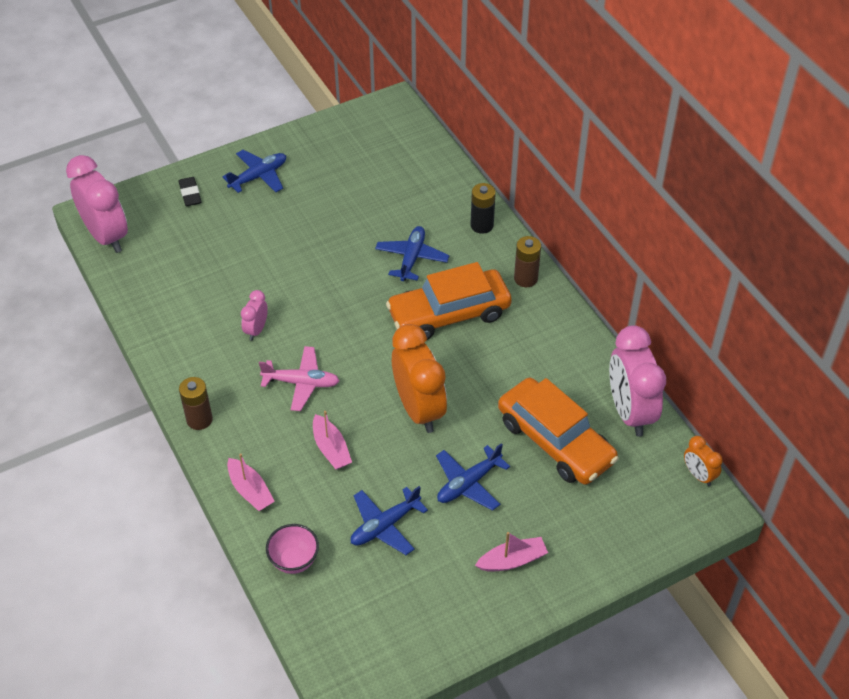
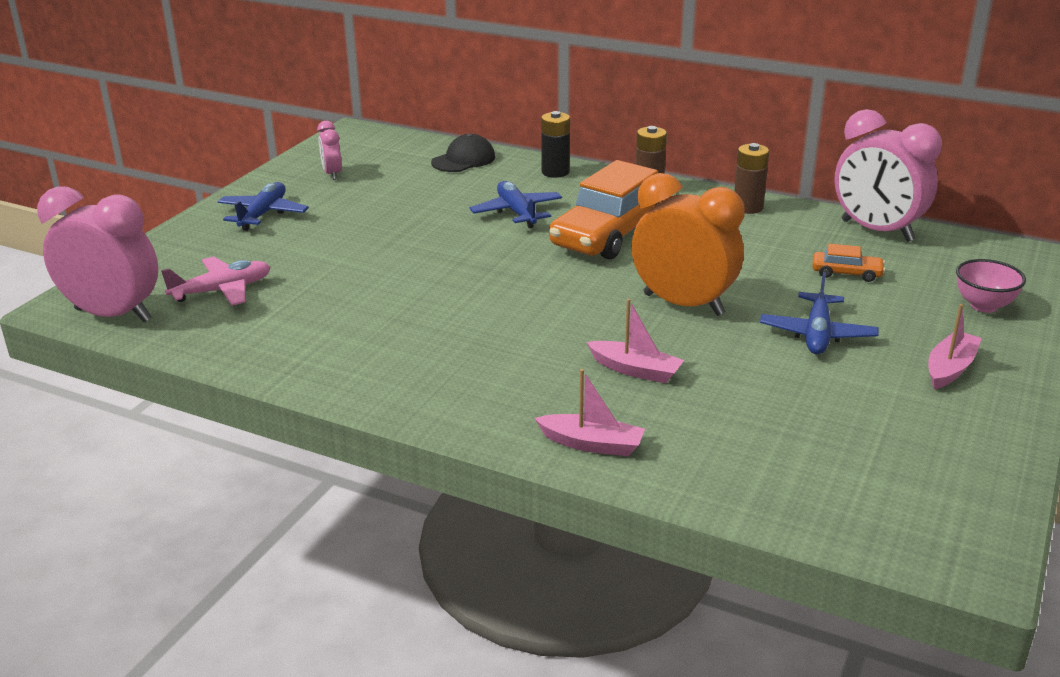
camera: 35 degrees left, 20 degrees down
(190, 194) = (191, 250): black eraser -> none
(199, 419) = (441, 413): brown battery -> brown battery (748, 207)
(256, 330) = (414, 317): pink clock -> pink clock (332, 174)
(294, 561) = (733, 478): pink bowl -> pink bowl (983, 306)
(301, 383) = (526, 336): pink plane -> pink plane (222, 290)
(385, 525) = (786, 402): blue plane -> none
(434, 178) = (463, 160): none -> black cap
(555, 441) = (846, 273): orange car -> orange car, size x0.42
(698, 475) = (999, 245): orange clock -> none

